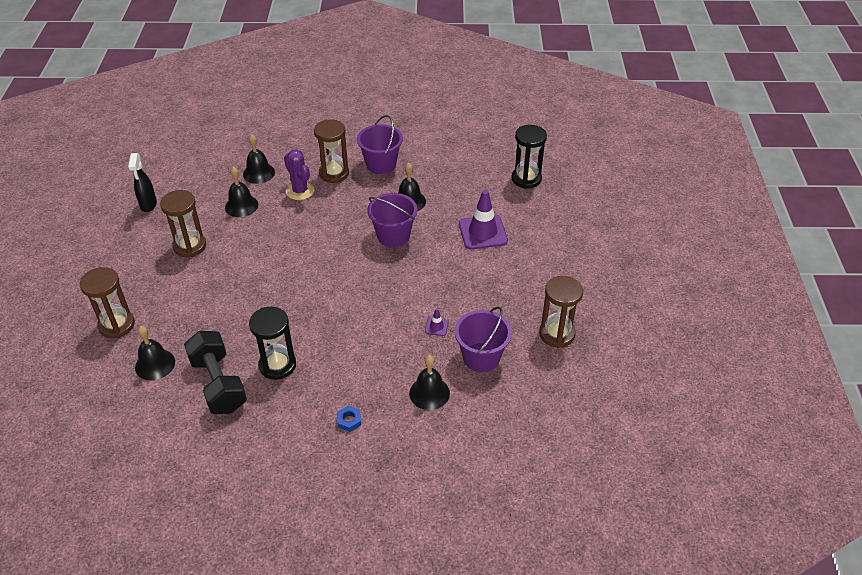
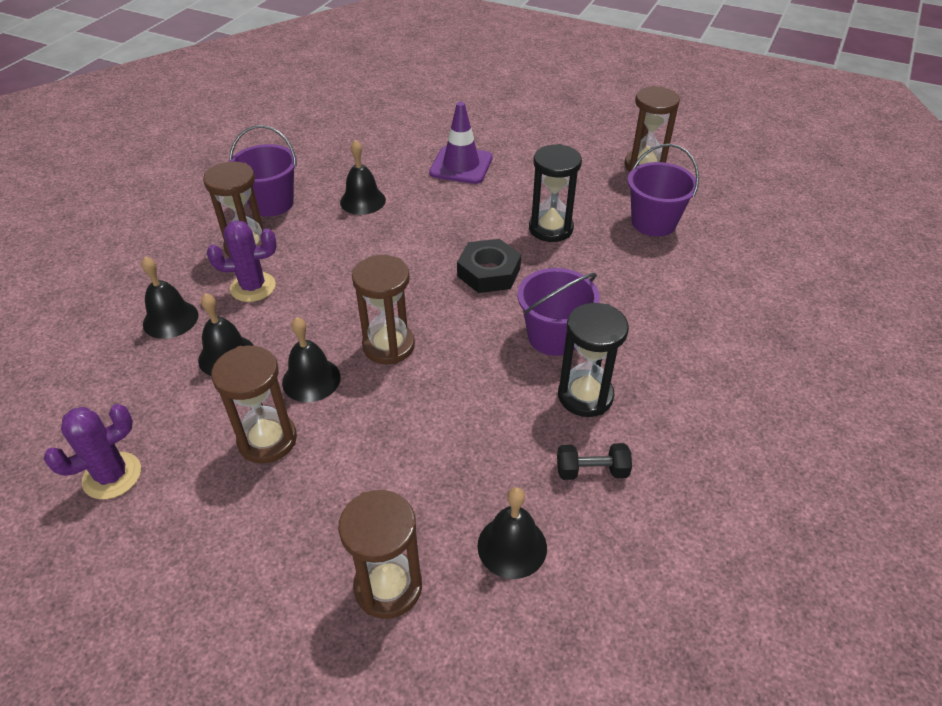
camera: 65 degrees left, 0 degrees up
(148, 205) = (112, 476): black spray bottle -> purple cactus
(218, 384) = (591, 471): black dumbbell -> black dumbbell, size x0.51
(279, 264) = (388, 346): none -> brown hourglass
(349, 420) = (710, 351): blue nut -> none
(370, 285) = (488, 272): none -> black nut
(393, 236) = (414, 230): purple bucket -> purple bucket (553, 336)
(429, 393) = (691, 274): black bell -> black bell (311, 379)
(436, 326) = (590, 240): purple traffic cone -> none
(526, 179) = (400, 114): black hourglass -> black hourglass (550, 228)

